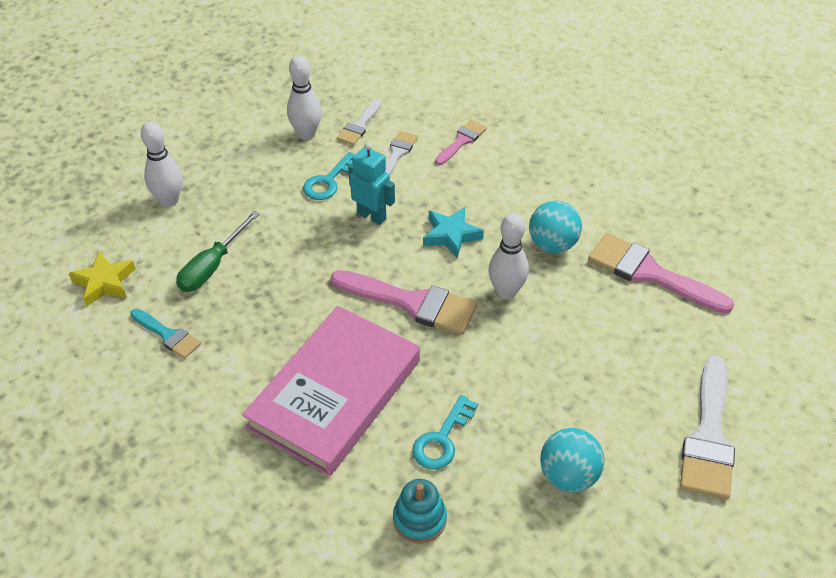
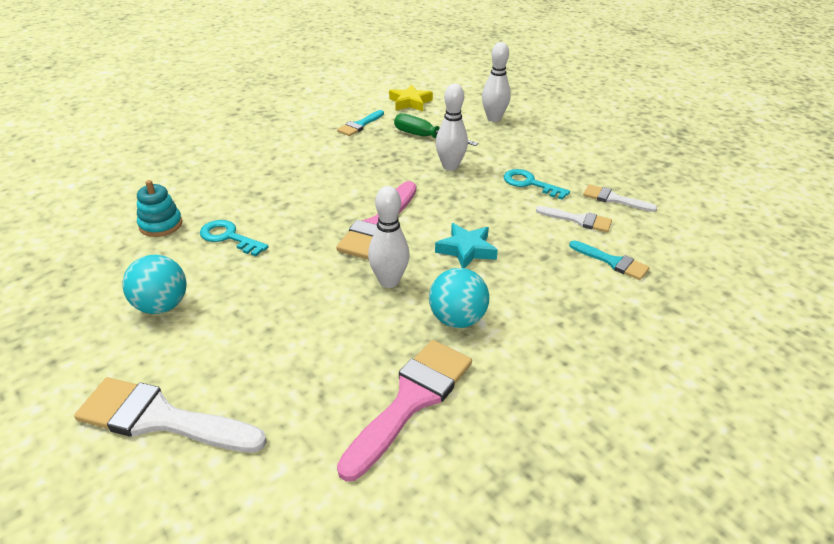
camera: 90 degrees right, 10 degrees down
(306, 134) = (591, 172): white bowling pin -> white bowling pin (450, 166)
(334, 393) = (290, 188): pink book -> none
(372, 216) = (488, 205): turquoise robot -> none
(462, 141) = (613, 262): pink brush -> turquoise brush

